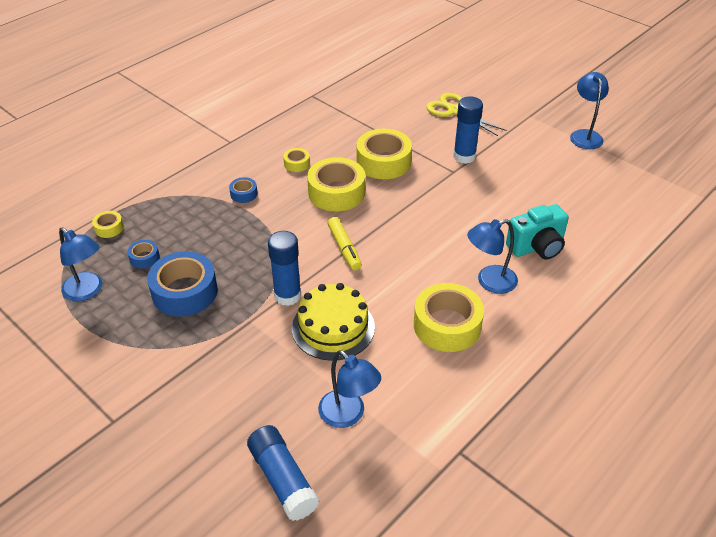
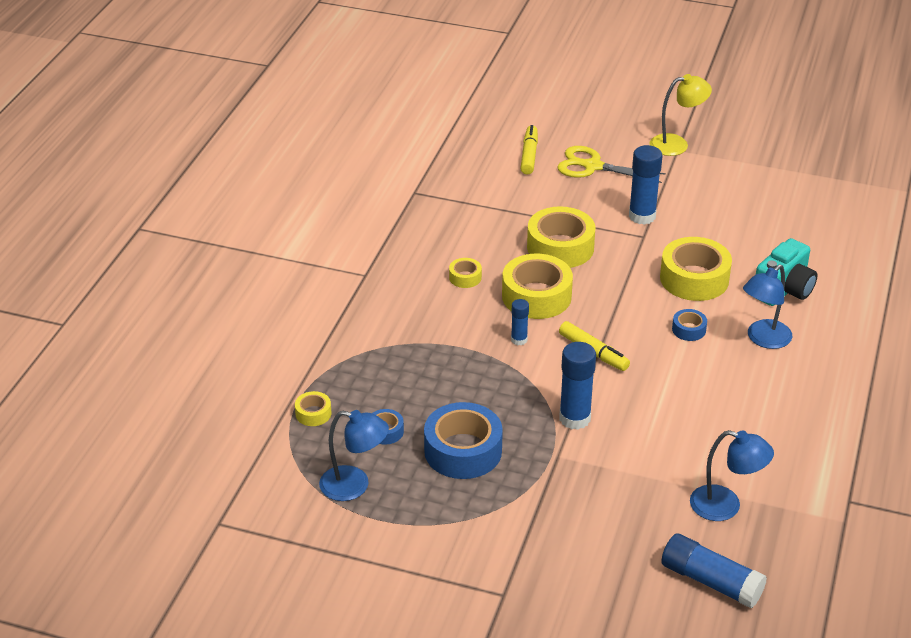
camera: 25 degrees left, 5 degrees down
(244, 194) = (434, 329): blue tape -> blue tape (689, 329)
(297, 221) = (519, 340): none -> blue glue stick
(333, 327) = (646, 433): yellow cake -> none
(414, 91) = (529, 155): none -> yellow marker
(447, 325) = (754, 394): yellow tape -> yellow tape (694, 279)
(532, 111) = (677, 144): none -> yellow lamp
(584, 135) = (749, 156): blue lamp -> none

